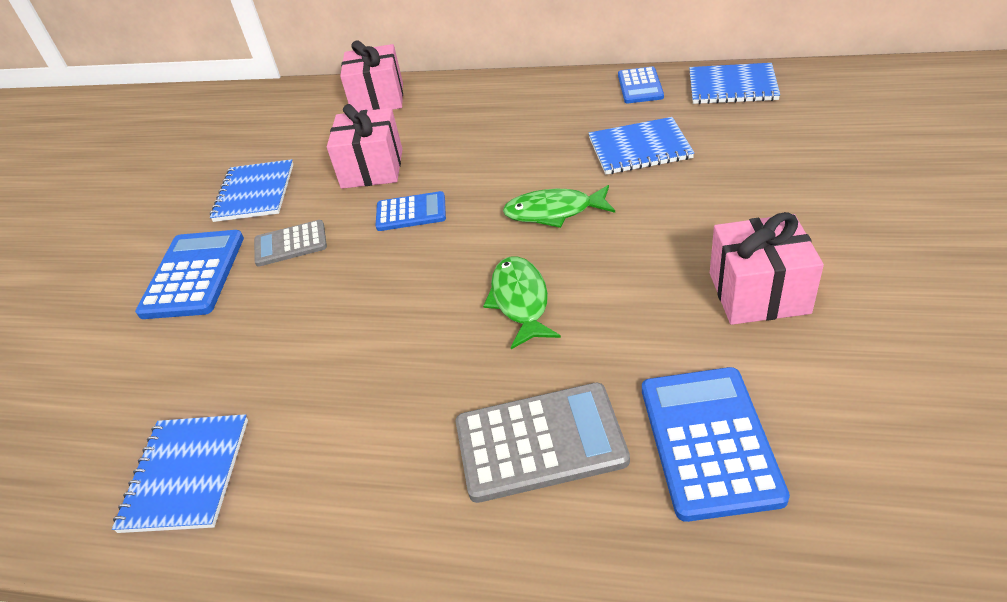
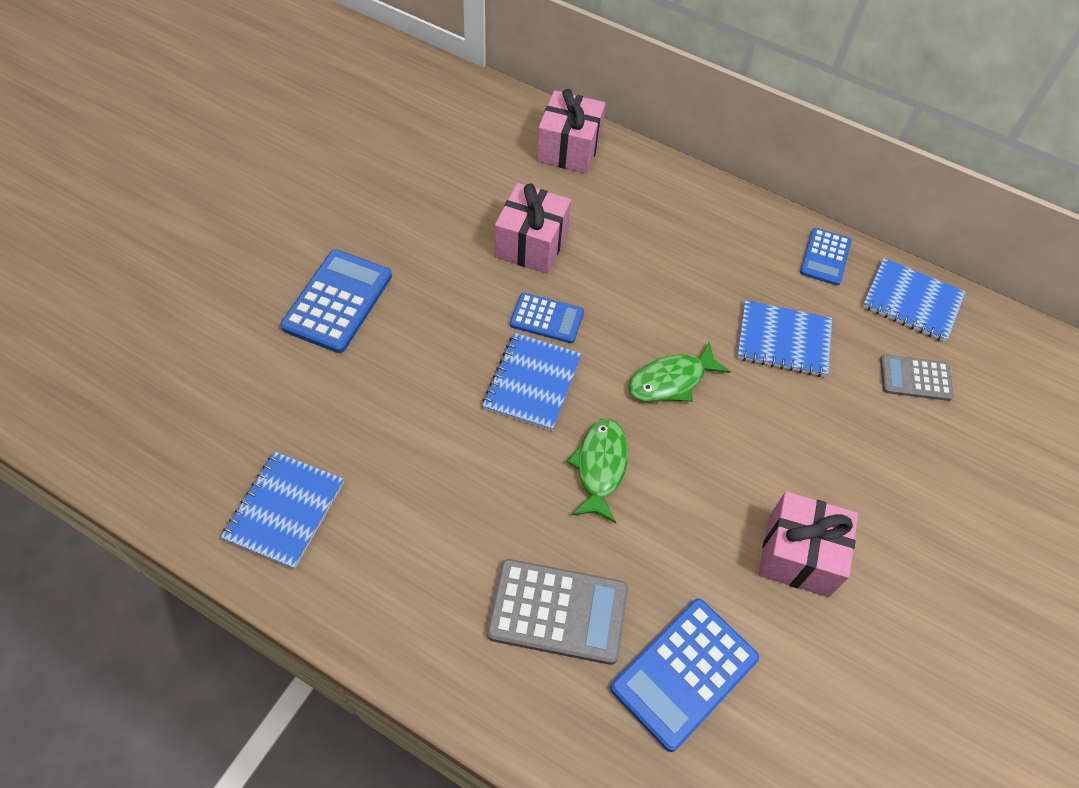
camera: 10 degrees right, 15 degrees up
(254, 193) = (416, 224): blue notebook -> blue notebook (532, 383)
(290, 244) = (430, 305): grey calculator -> grey calculator (915, 378)
(554, 212) = (671, 380): green fish -> green fish turned 45 degrees counterclockwise
(709, 441) = (684, 673): blue calculator -> blue calculator turned 150 degrees counterclockwise

